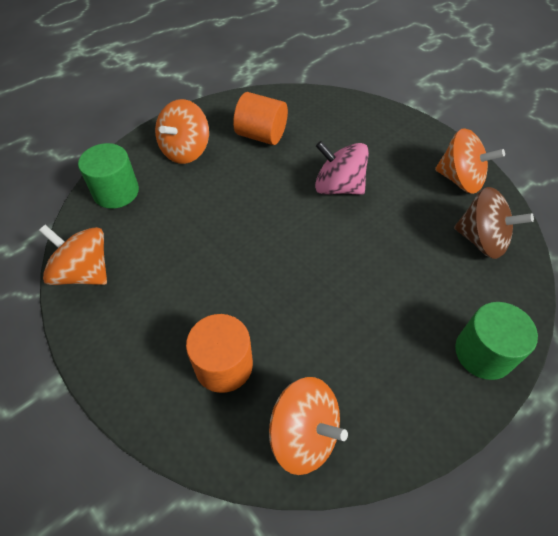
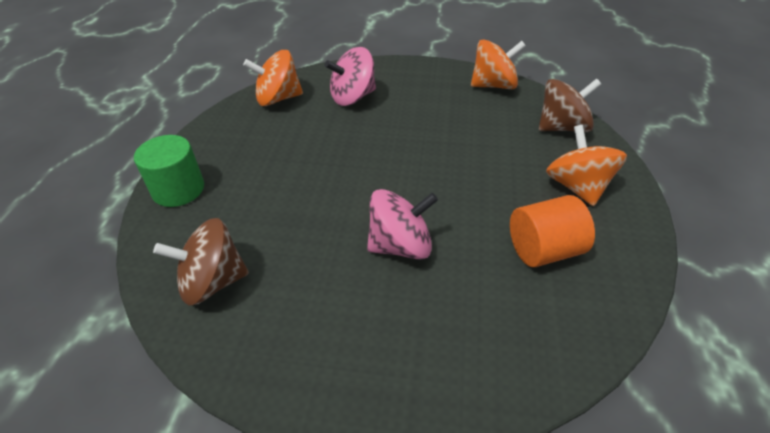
camera: 140 degrees right, 10 degrees down
(116, 192) = (562, 127): green cylinder -> brown spinning top
(224, 365) = (353, 97): orange cylinder -> pink spinning top
(460, 179) = (272, 350): orange spinning top -> none

